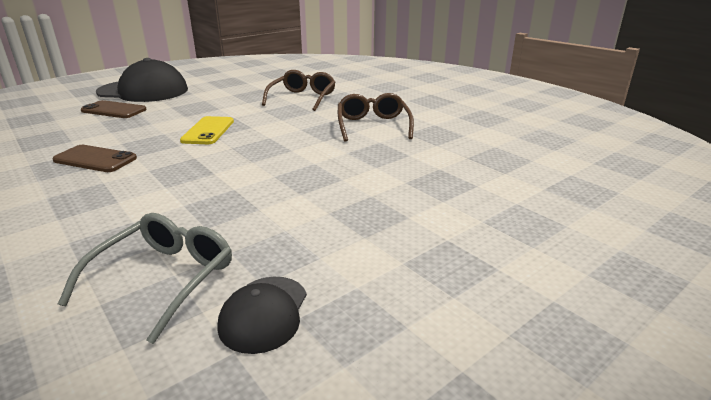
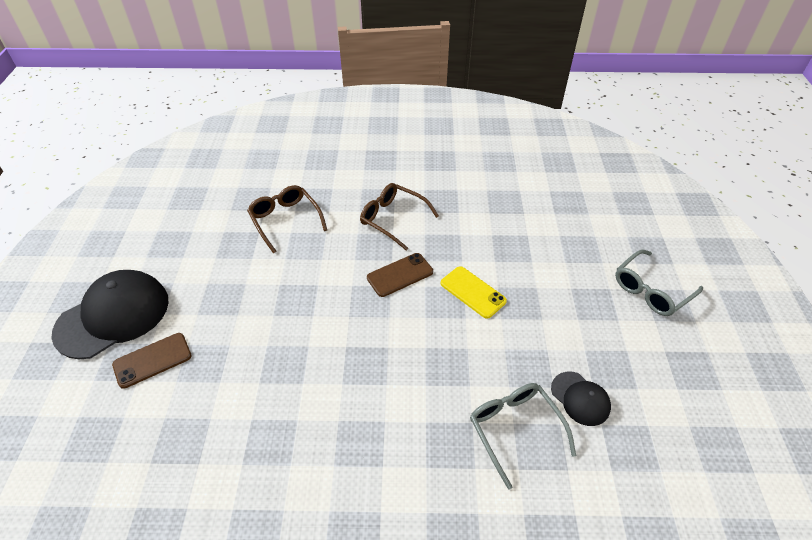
camera: 50 degrees left, 20 degrees up
(95, 159) = (281, 412): brown phone -> brown phone (400, 275)
(208, 131) = (296, 314): yellow phone -> yellow phone (473, 292)
(564, 308) = (651, 290): none -> grey glasses

